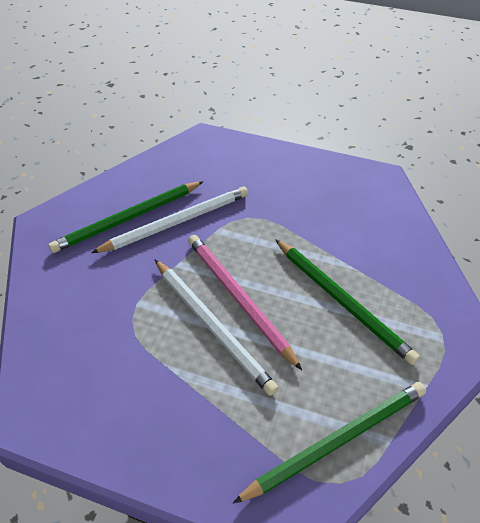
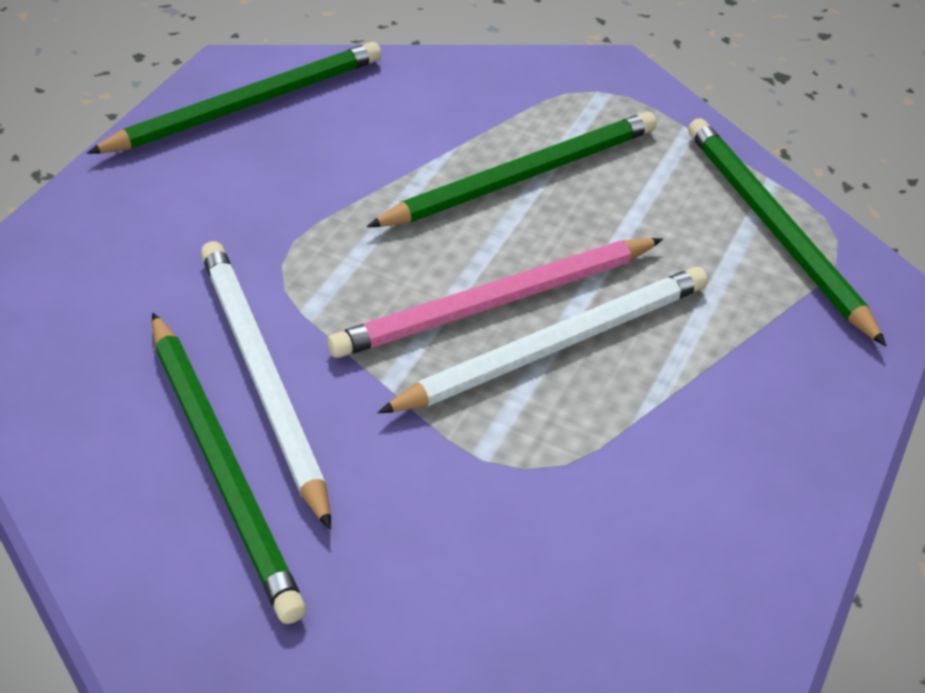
camera: 85 degrees left, 5 degrees down
(357, 186) = (247, 105): none -> green pencil

